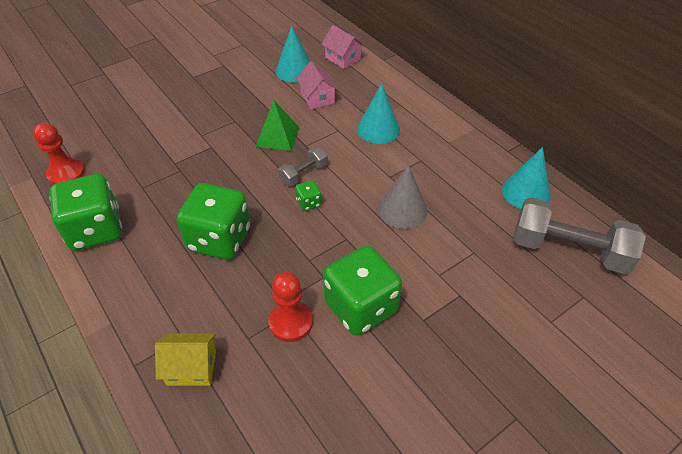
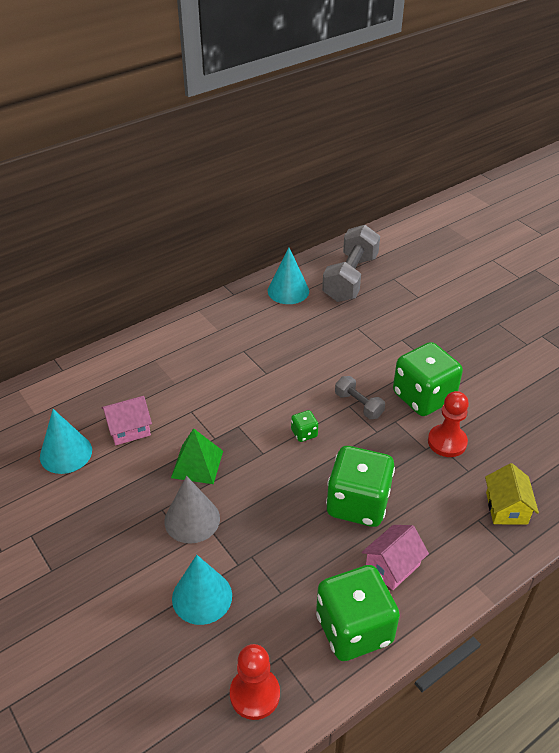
camera: 90 degrees left, 5 degrees down
(303, 174) = (261, 438): grey dumbbell -> grey dumbbell (358, 405)
(343, 58) = (51, 406): pink house -> pink house (392, 566)
(378, 129) = (193, 378): turquoise cone -> turquoise cone (202, 596)
(402, 210) = (311, 366): grey cone -> grey cone (192, 519)

